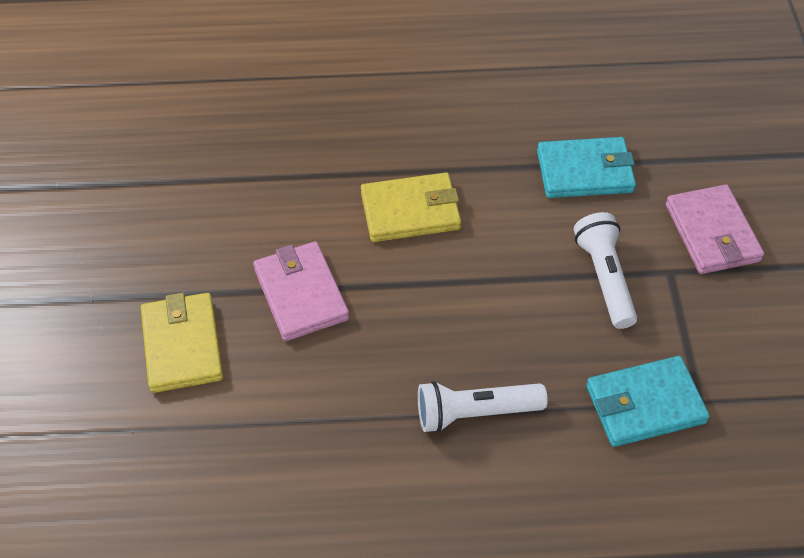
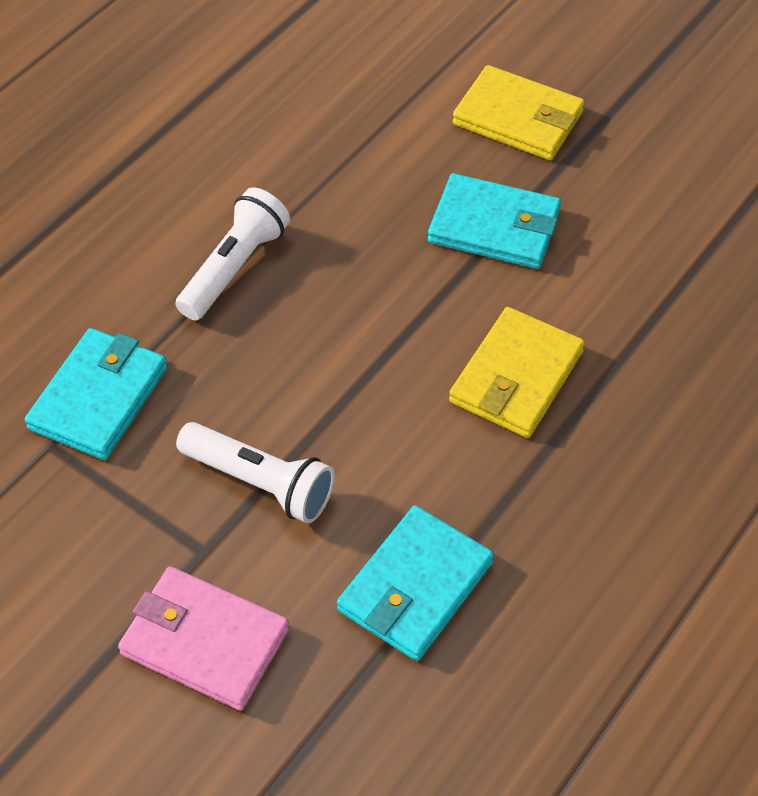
camera: 130 degrees right, 0 degrees up
(301, 294) = (494, 226): pink wallet -> turquoise wallet

